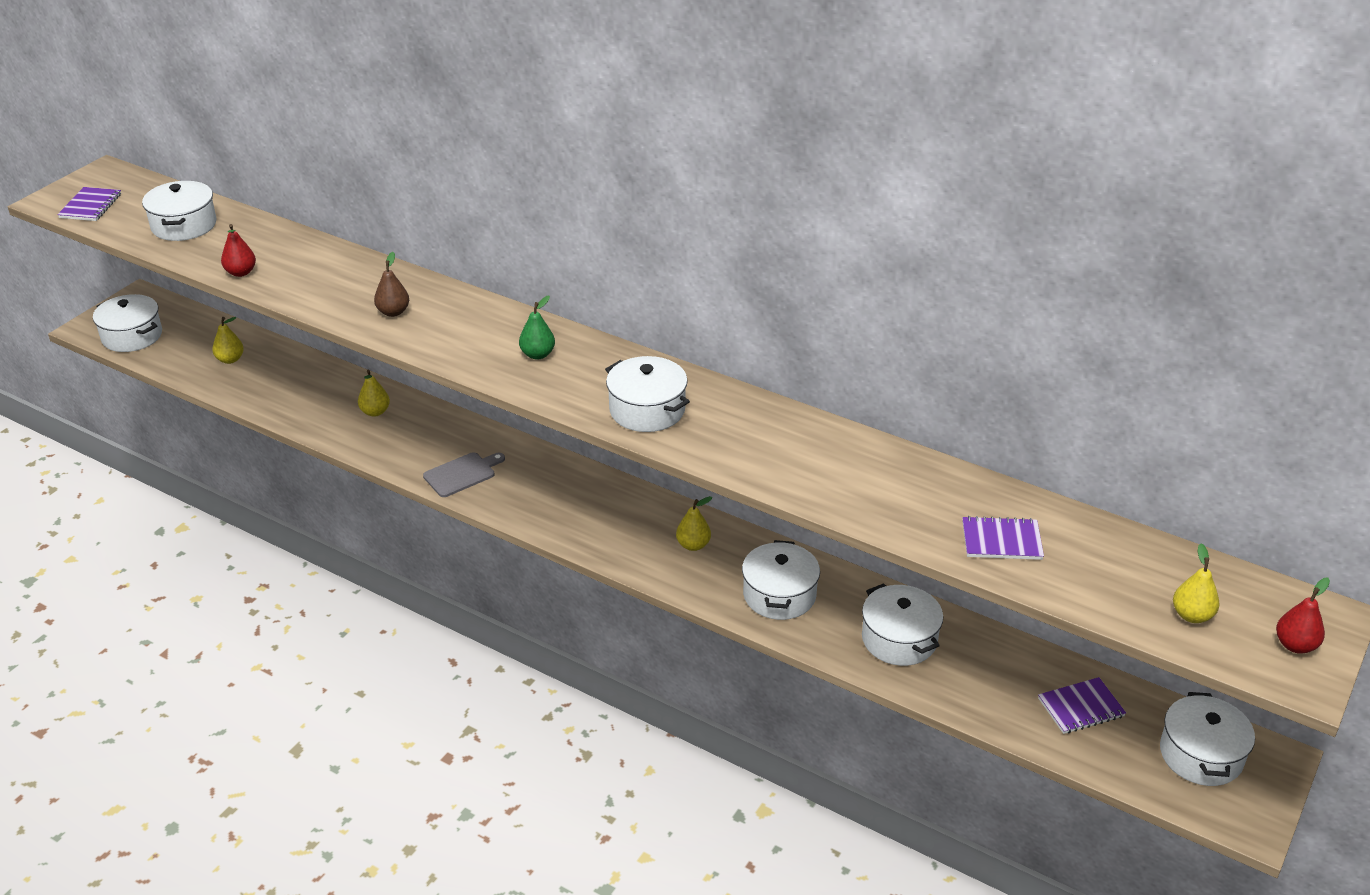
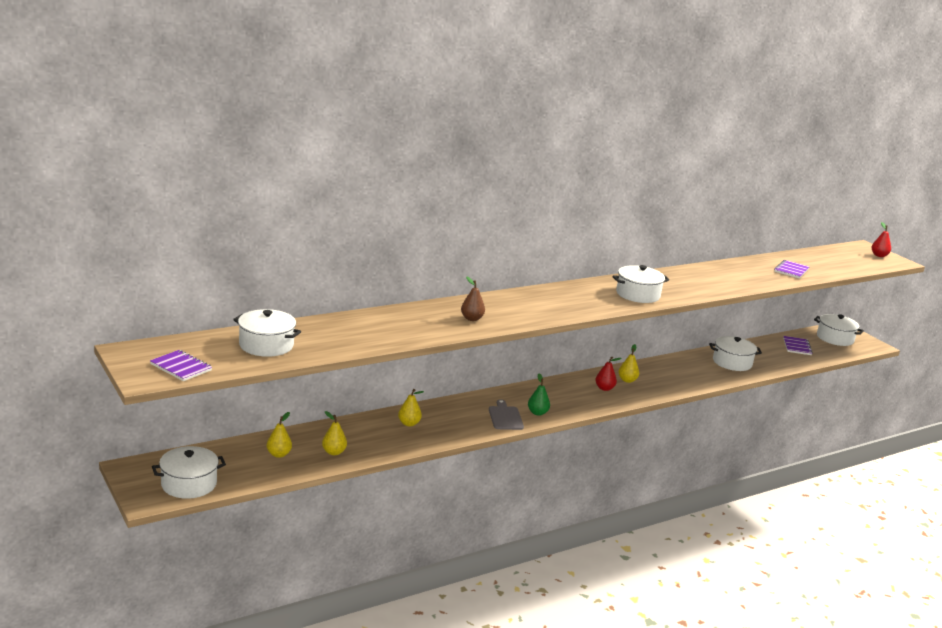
camera: 65 degrees left, 15 degrees down
(241, 272) = (364, 344): red pear -> red pear (604, 388)
(538, 354) = (560, 300): green pear -> green pear (537, 413)
(779, 595) = (682, 375): white pot -> none
(1191, 615) = (855, 262): yellow pear -> yellow pear (334, 452)

